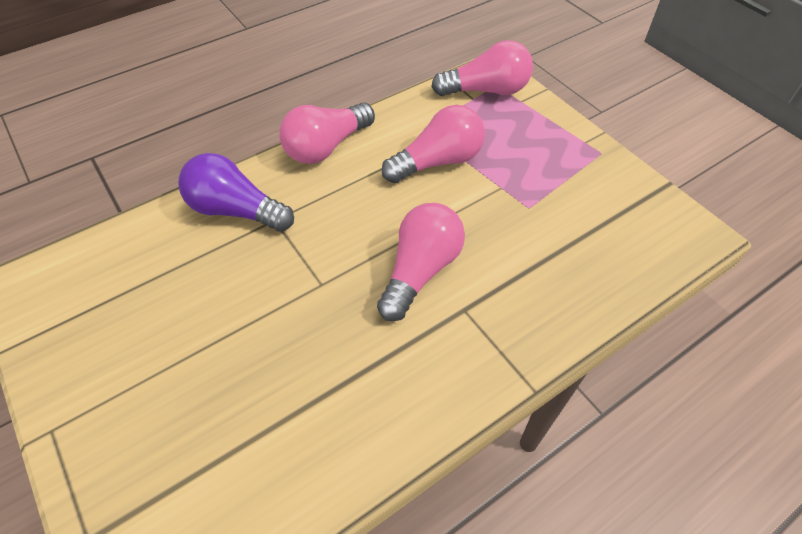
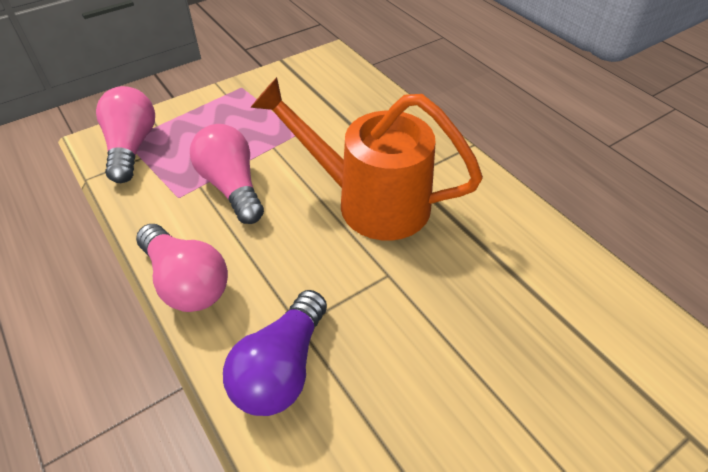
camera: 90 degrees left, 5 degrees down
(420, 270) = (370, 201): pink light bulb -> orange watering can

